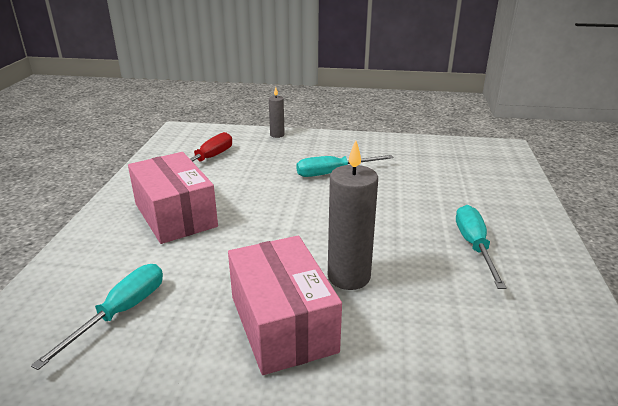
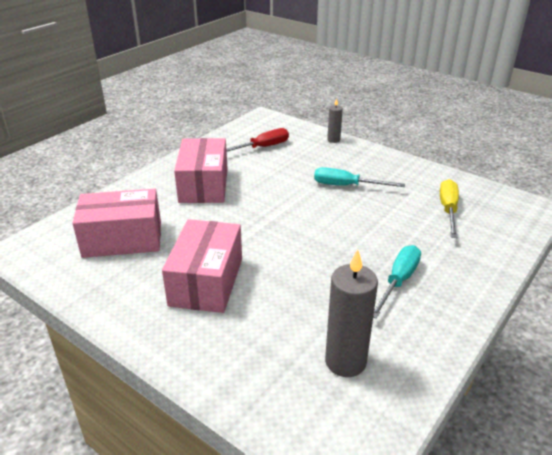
camera: 30 degrees right, 5 degrees up
(121, 313) = (122, 239): turquoise screwdriver -> pink box
(349, 277) = (278, 268): grey candle -> grey candle (345, 361)
(444, 168) = (448, 210): none -> yellow screwdriver

